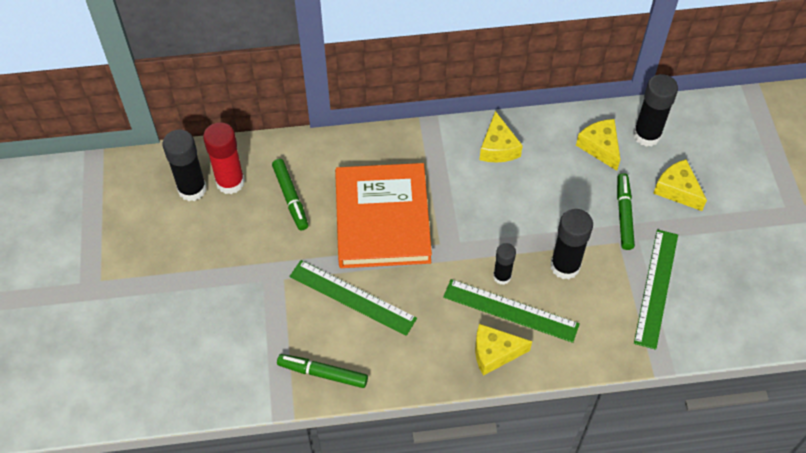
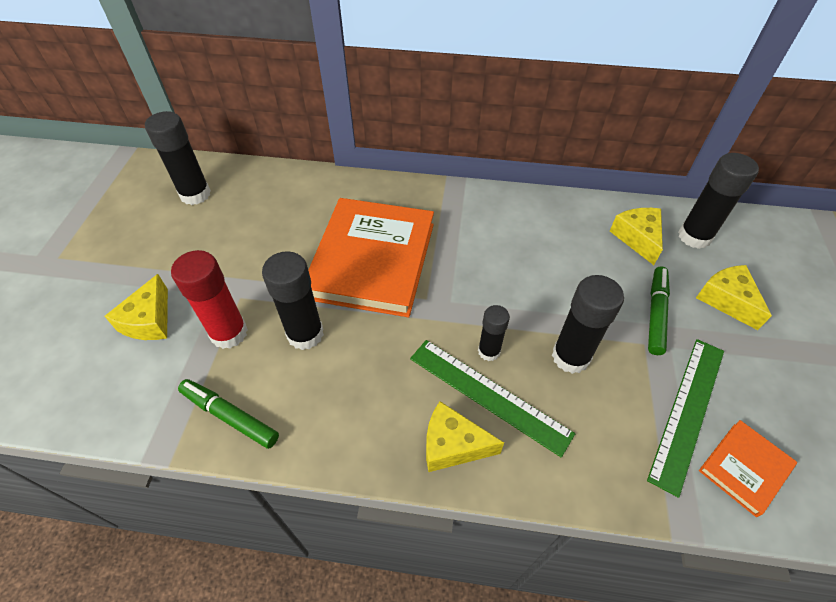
camera: 15 degrees right, 5 degrees down
(230, 182) = (235, 195): red glue stick -> red glue stick (229, 333)
(290, 197) = (286, 220): green marker -> none
(352, 297) = (305, 334): green ruler -> black glue stick
(498, 147) = (521, 217): yellow cheese -> yellow cheese (149, 320)
(698, 319) = (744, 468): none -> orange book

